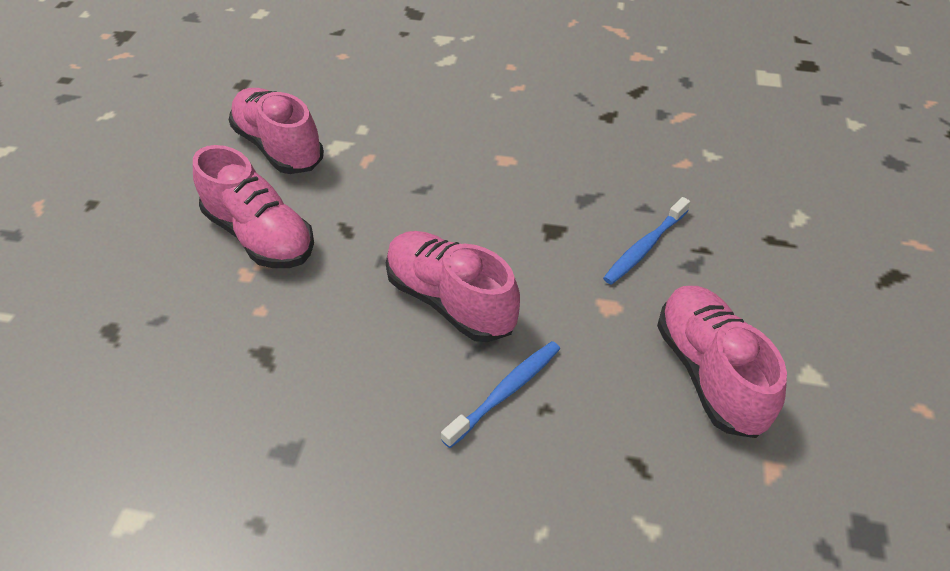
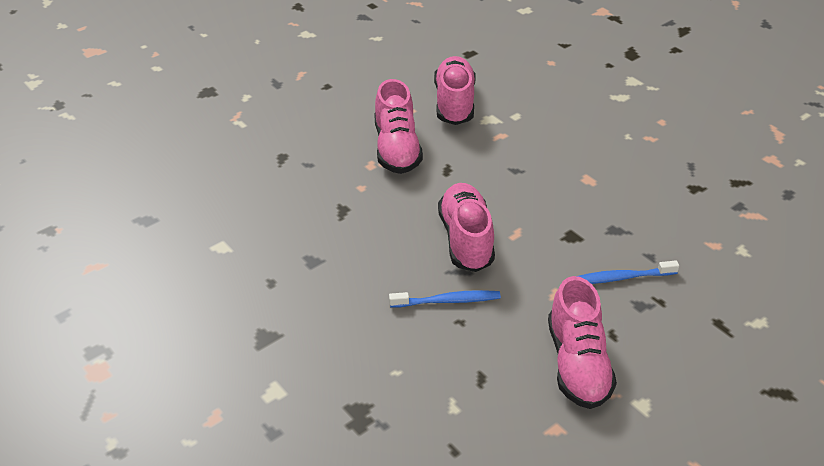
camera: 40 degrees right, 5 degrees down
(709, 373) = (577, 364): pink shoe -> pink shoe turned 150 degrees clockwise

